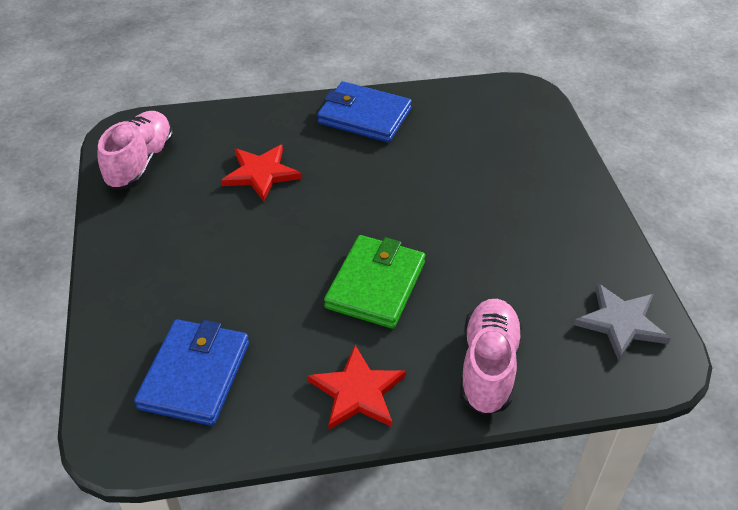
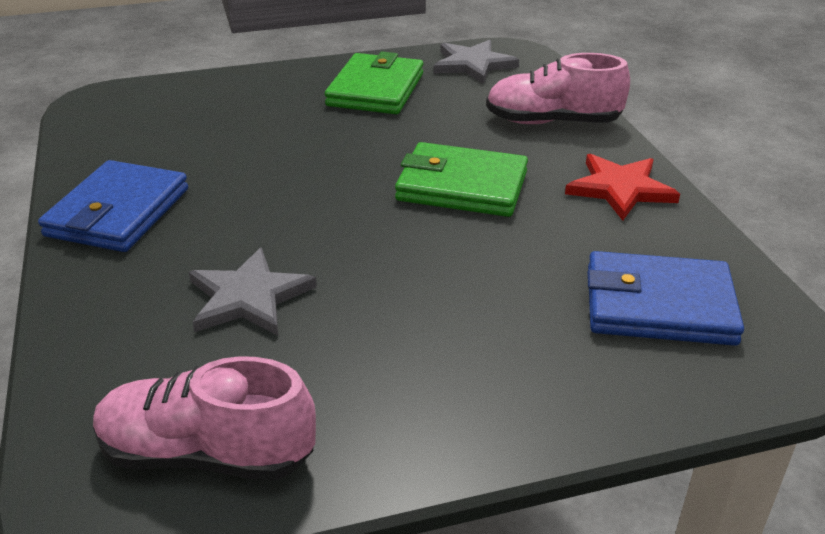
camera: 95 degrees left, 10 degrees down
(261, 173) = (248, 297): red star -> grey star
(553, 244) = (375, 90): none -> green wallet

